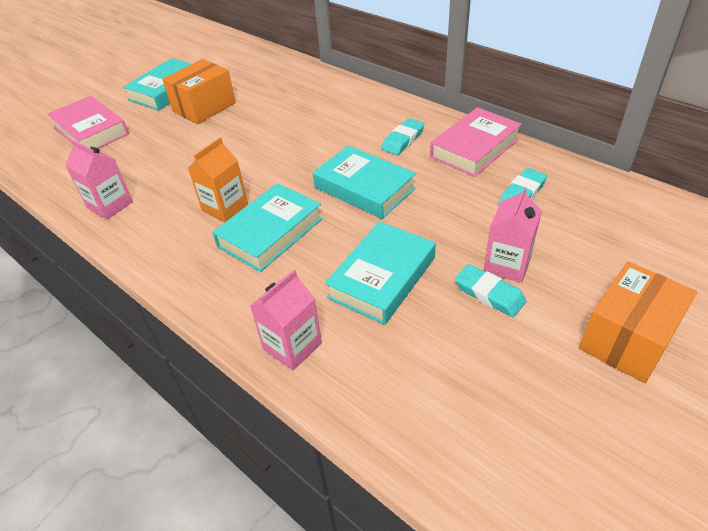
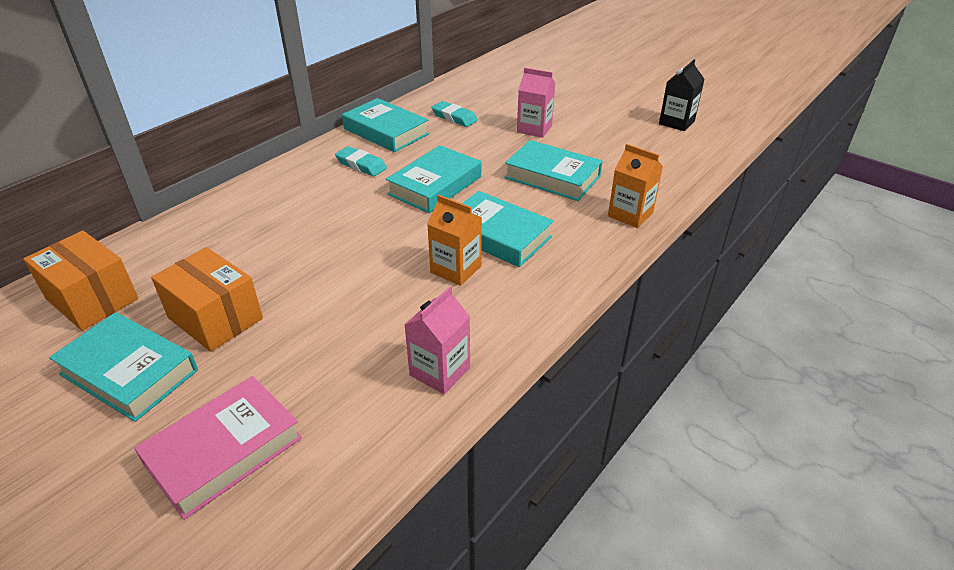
camera: 95 degrees left, 5 degrees down
(292, 346) = (630, 214): pink carton -> orange carton
(475, 148) = (386, 131): pink book -> turquoise book
(489, 294) = (563, 137): turquoise eraser -> none
(576, 455) = (676, 122): none -> black carton
(627, 339) = (593, 100): orange box -> orange box (92, 299)

